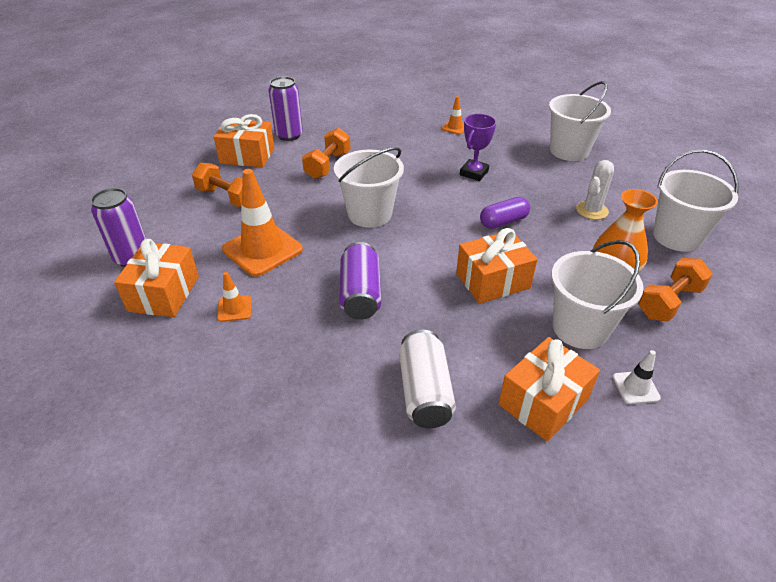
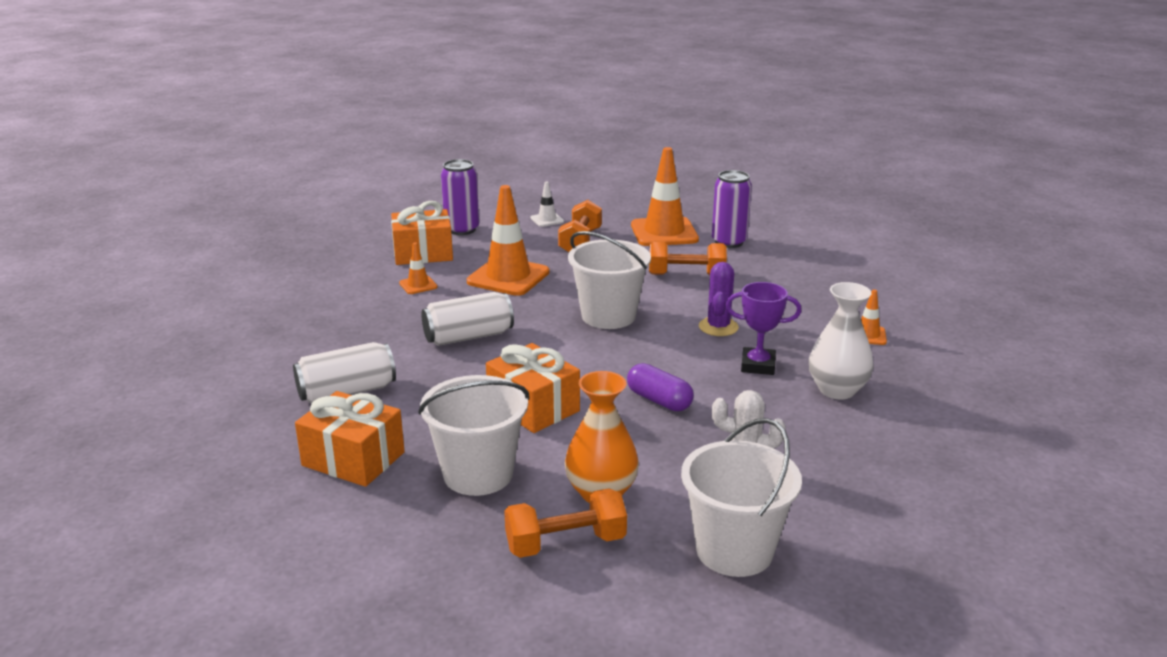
camera: 70 degrees right, 15 degrees down
(247, 156) = (664, 232): orange gift -> orange traffic cone
(360, 294) = (468, 336): purple can -> white can
(415, 173) = (718, 327): none -> purple cactus
(514, 155) = (837, 390): none -> white vase
(569, 151) = (903, 435): white bucket -> none
(635, 387) = (393, 519): white traffic cone -> white traffic cone (547, 220)
(669, 302) = (565, 543): orange dumbbell -> orange dumbbell turned 45 degrees counterclockwise

